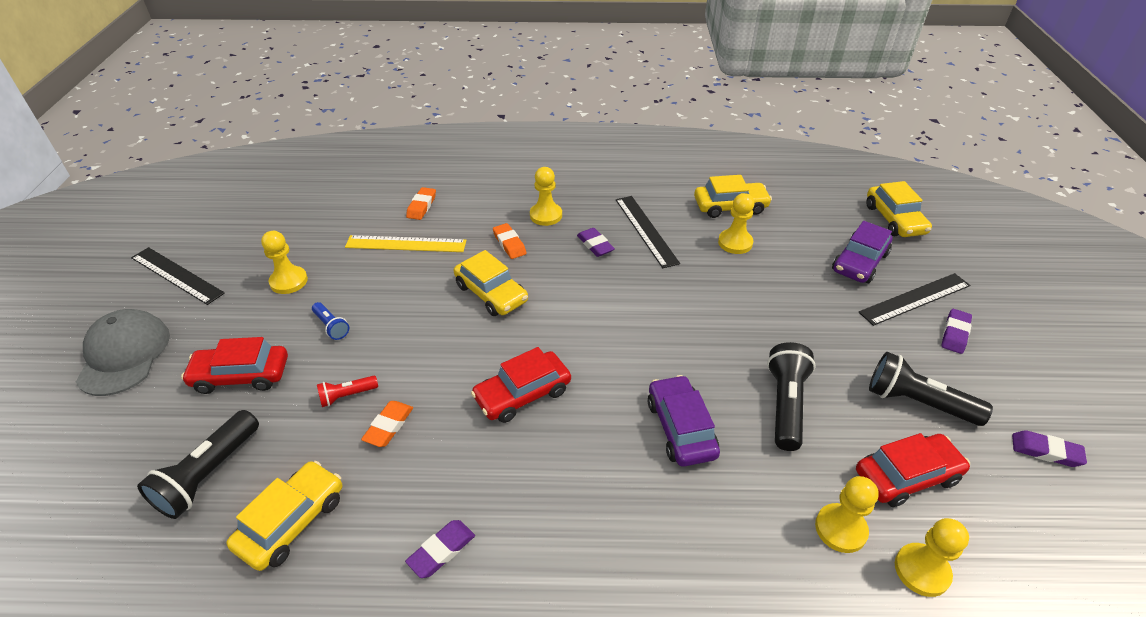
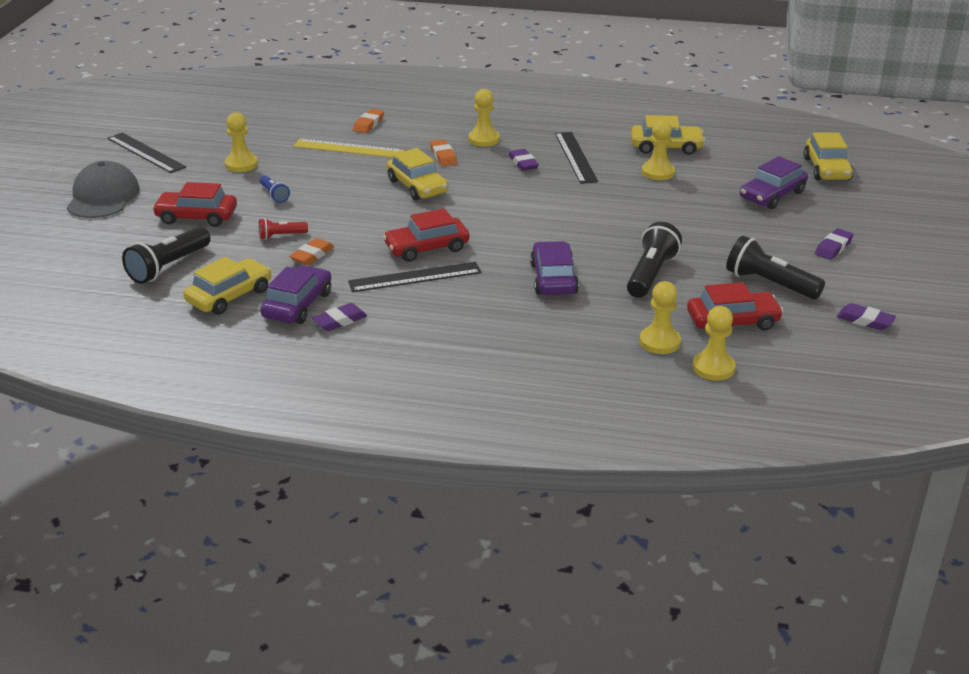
camera: 10 degrees right, 10 degrees down
(382, 526) = (297, 305): none -> purple car
(915, 299) = (810, 223): black ruler -> black ruler (415, 277)

